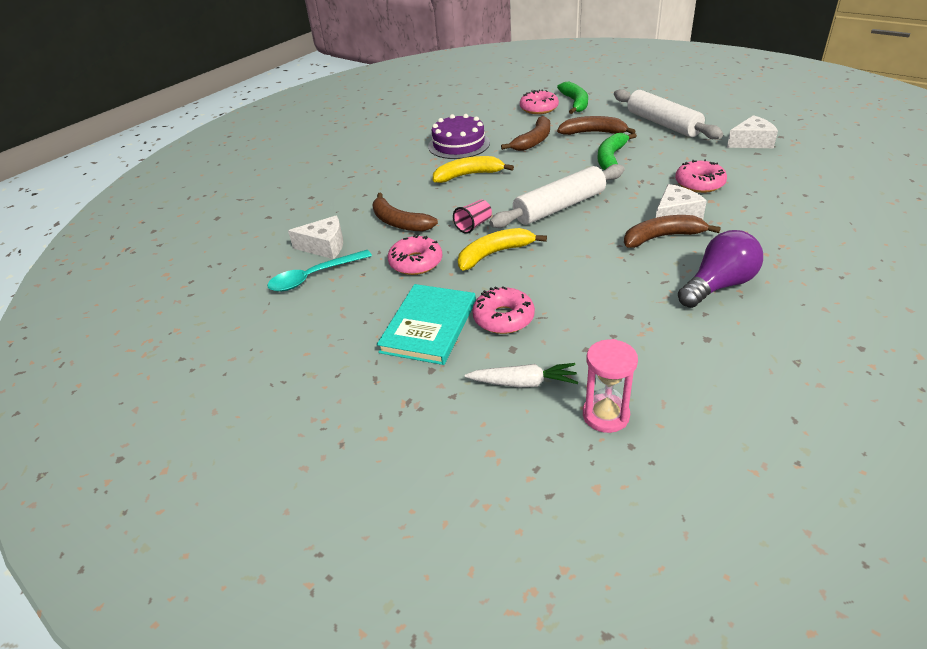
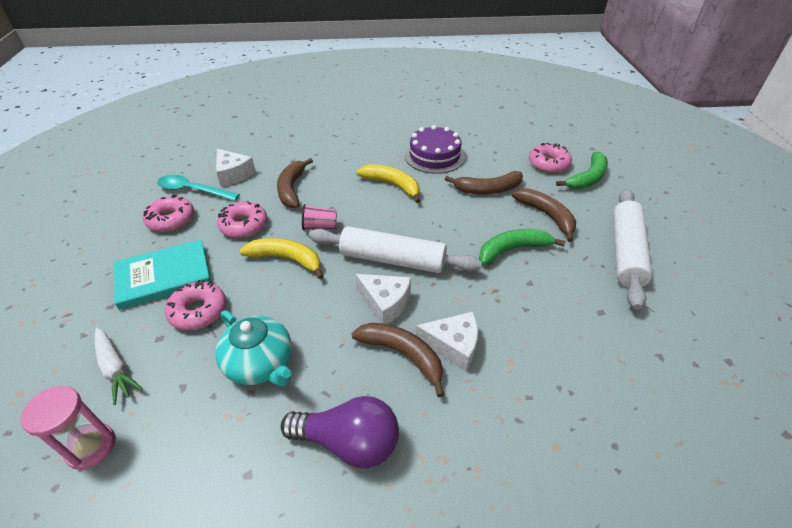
camera: 45 degrees right, 5 degrees up
(604, 302) = (260, 364): none -> turquoise teapot
(699, 183) = (535, 336): pink donut -> pink donut (171, 219)
(751, 142) = (678, 340): white cheese -> white cheese (385, 303)

